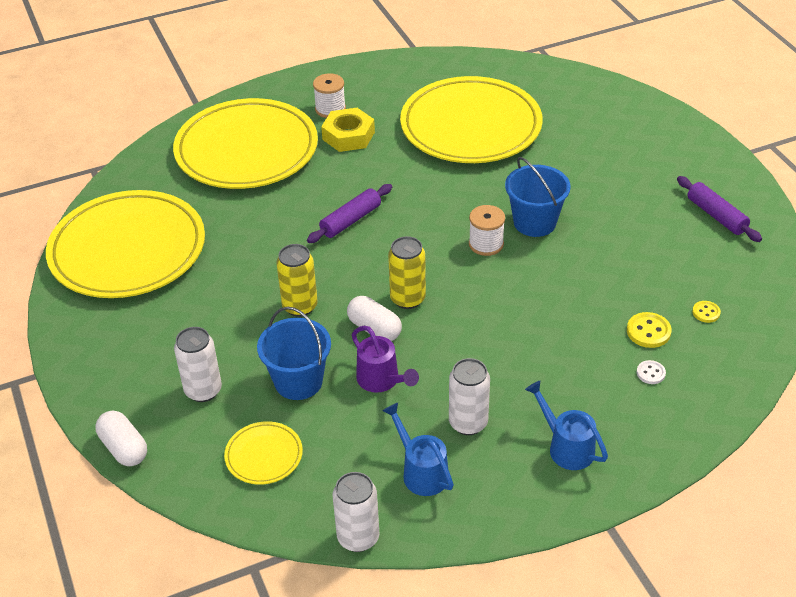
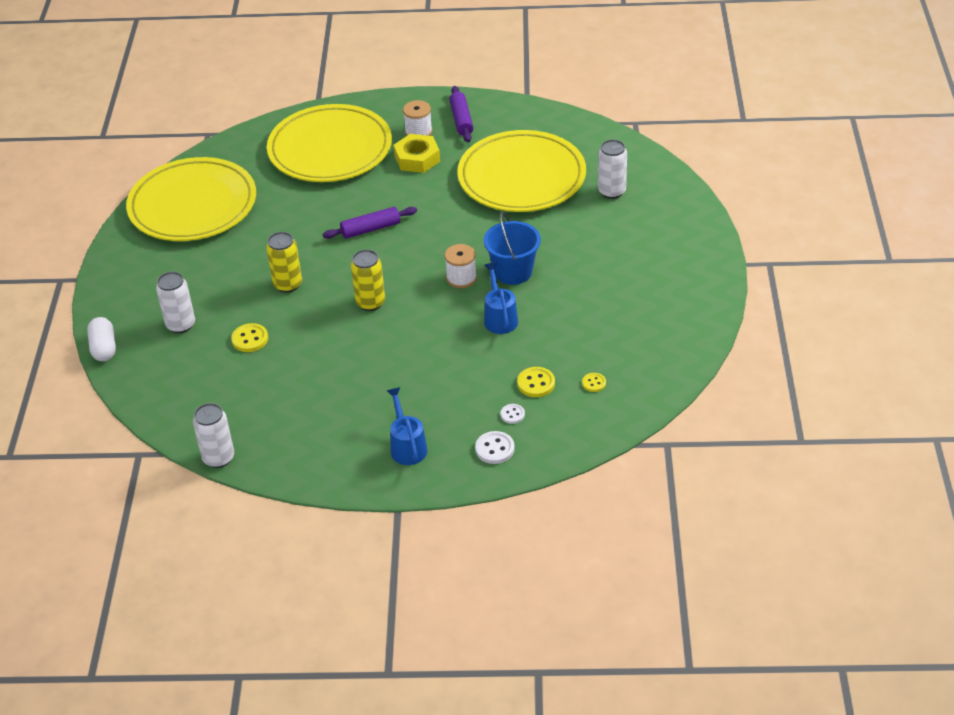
camera: 25 degrees right, 0 degrees up
(264, 455) = (192, 383): yellow plate -> none
(298, 381) = (250, 339): blue bucket -> yellow button
(374, 329) = (330, 318): white capsule -> none
(382, 381) = (309, 357): purple watering can -> none
(421, 471) = (292, 429): blue watering can -> blue watering can (499, 317)
(468, 423) = (349, 406): white can -> white can (611, 191)
(661, 417) = (494, 449): none -> white button
(716, 215) = (668, 309): purple rolling pin -> purple rolling pin (461, 120)

